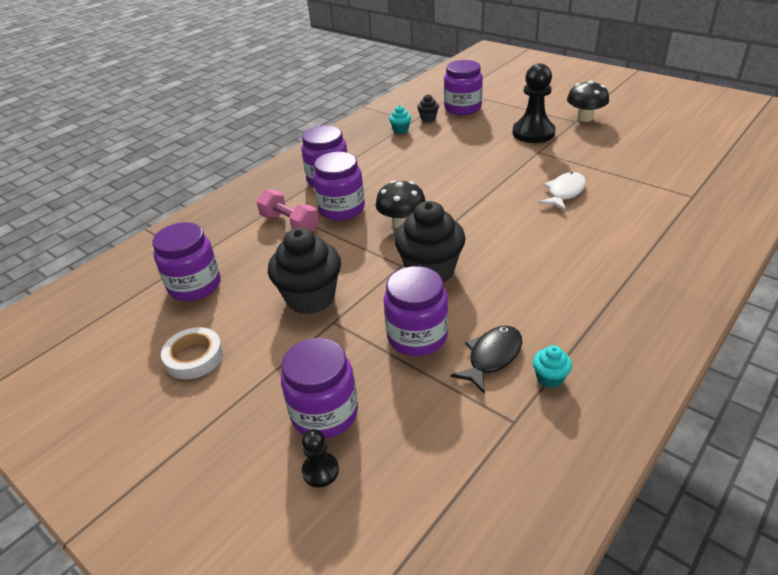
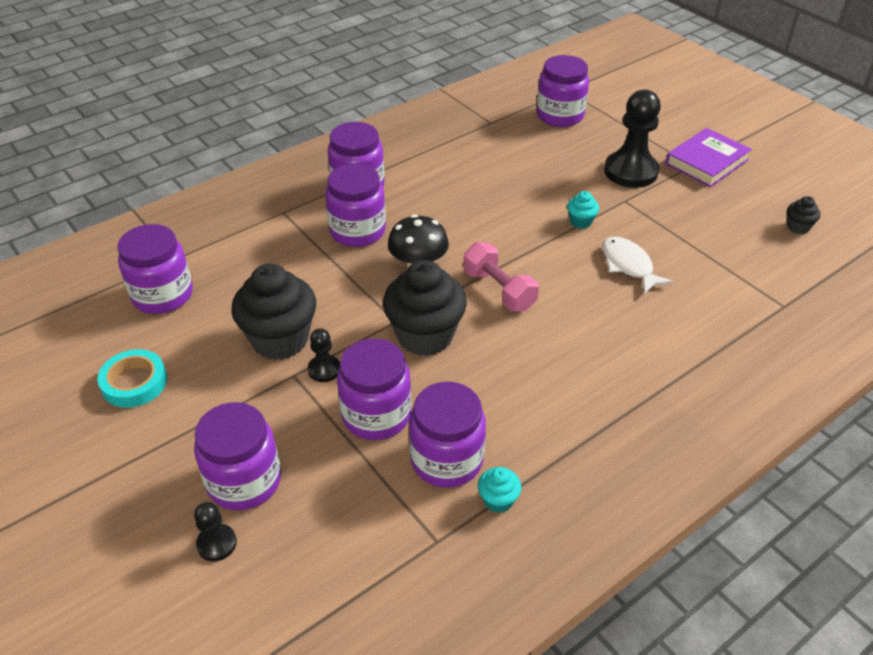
camera: 10 degrees right, 5 degrees up
(194, 357) = (134, 383): white tape -> turquoise tape
(290, 224) = (292, 238): pink dumbbell -> pink dumbbell (499, 290)
(358, 312) = (324, 369): none -> black pawn
(400, 130) = (470, 133): turquoise cupcake -> turquoise cupcake (580, 222)
(428, 118) = (511, 123): black cupcake -> black cupcake (798, 227)
(492, 357) = (446, 460): black fish -> purple jar
(564, 192) = (629, 266): white fish -> white fish turned 75 degrees counterclockwise
(585, 118) = (706, 162): black mushroom -> purple book

